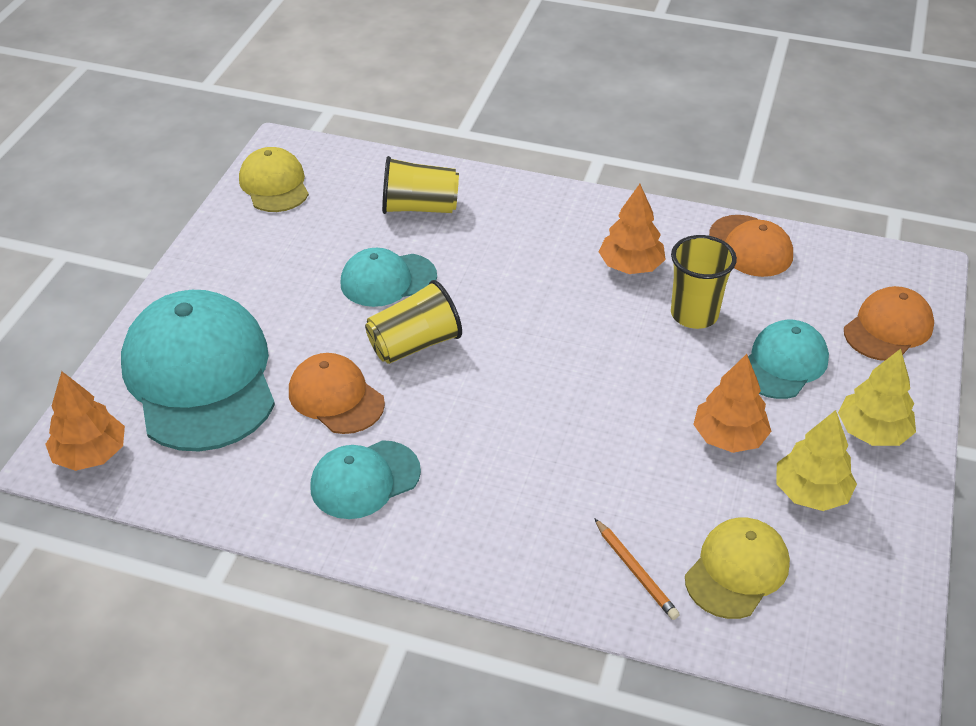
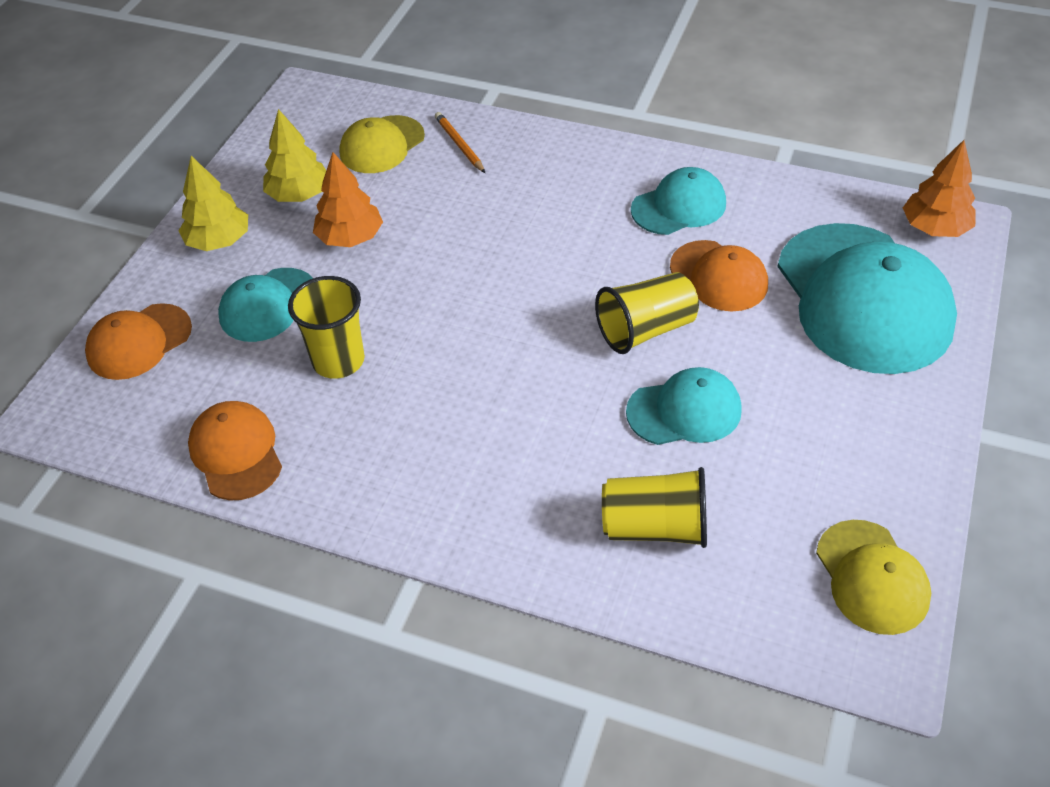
camera: 175 degrees left, 5 degrees up
(630, 266) = (392, 426): orange tree -> none

